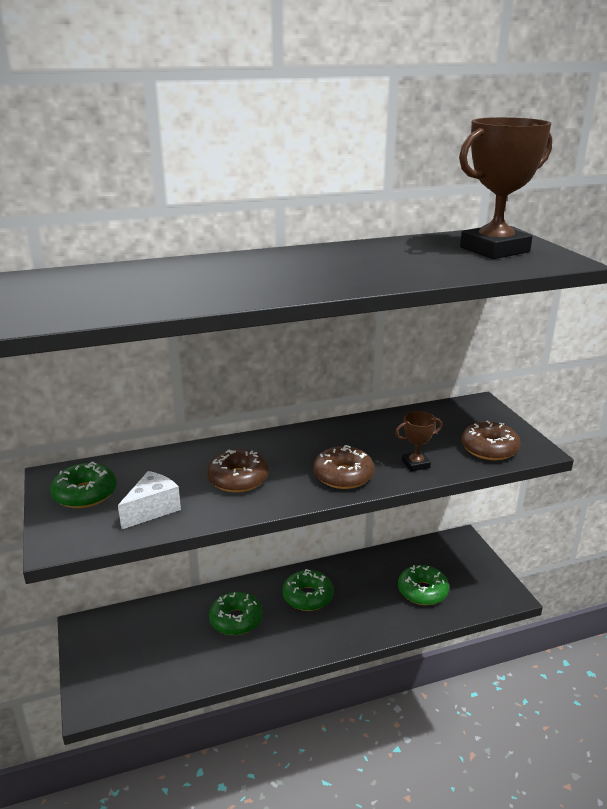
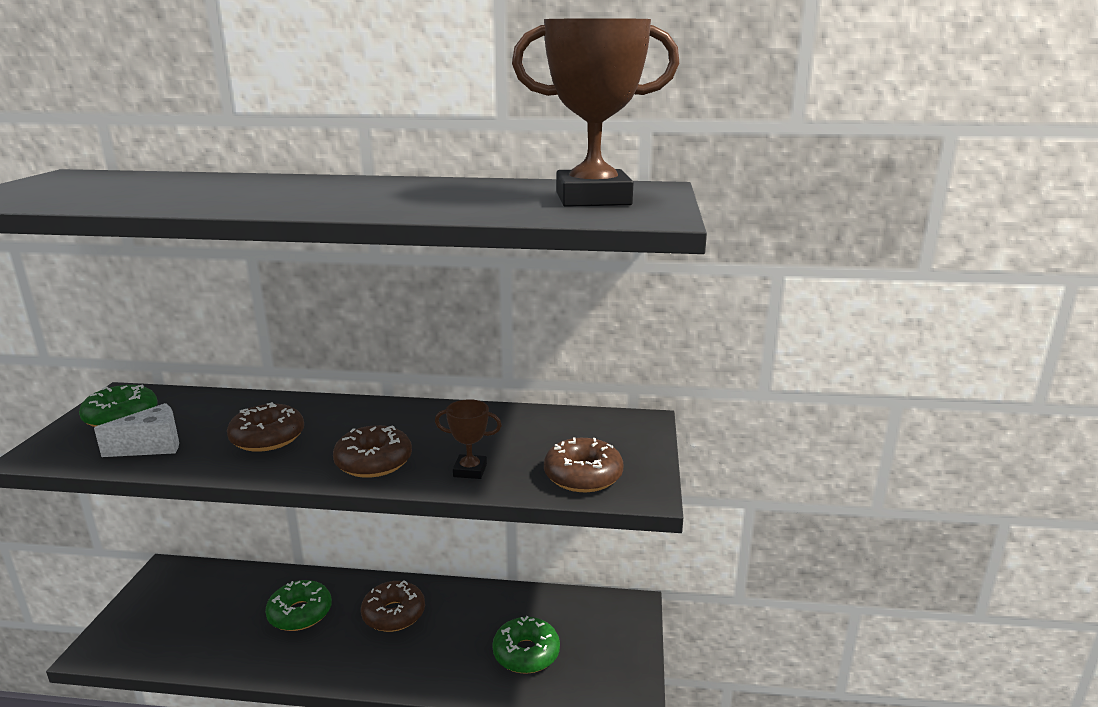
camera: 25 degrees right, 5 degrees down
(308, 596) = (394, 614): green donut -> brown donut

